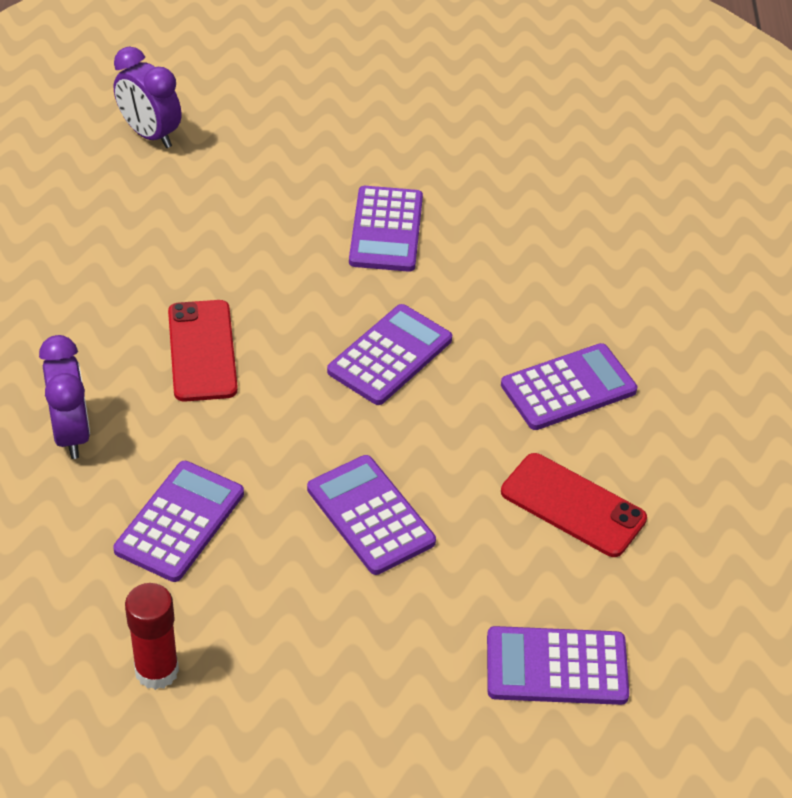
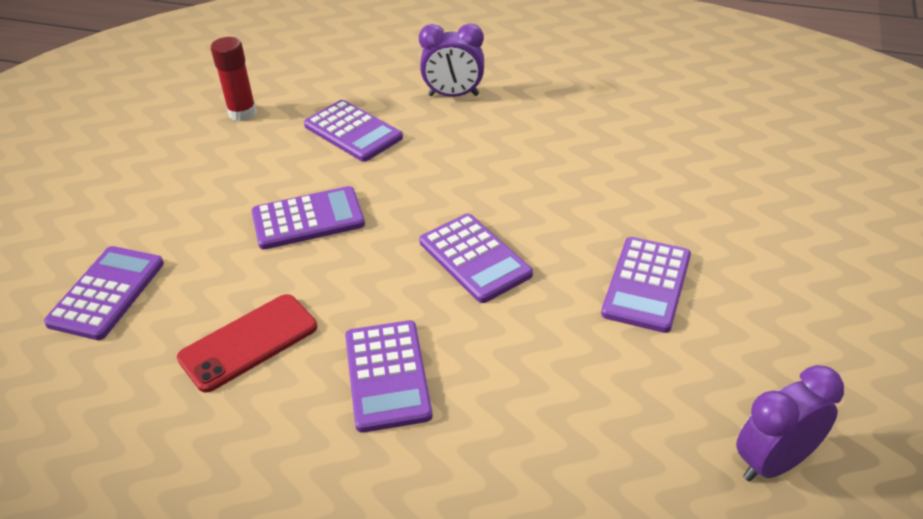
camera: 110 degrees right, 5 degrees down
(150, 135) = (795, 155): purple clock -> purple clock (773, 462)
(202, 351) = (514, 157): red phone -> none
(386, 230) = (647, 284): purple calculator -> purple calculator turned 90 degrees counterclockwise

